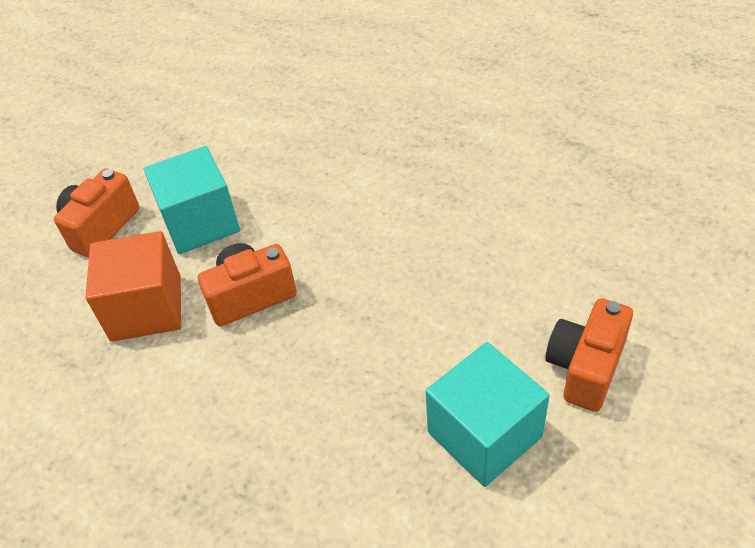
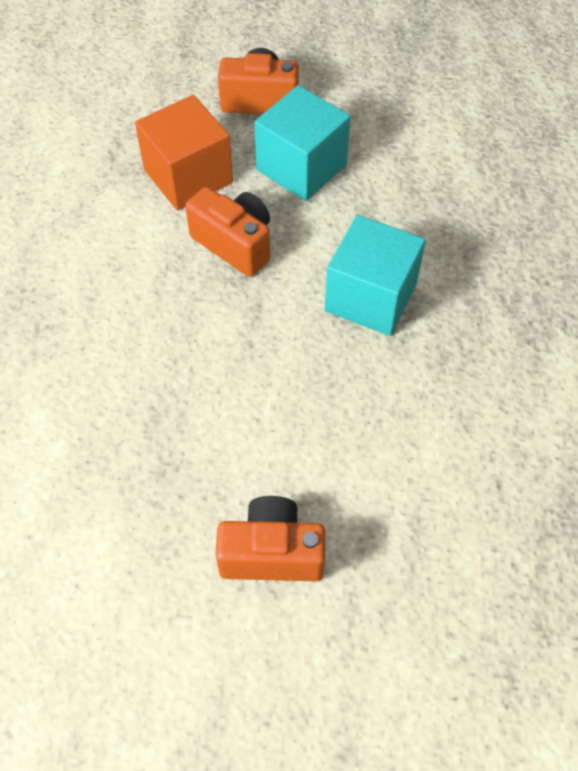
camera: 60 degrees right, 10 degrees up
(484, 434) = (160, 486): turquoise cube -> turquoise cube (371, 297)

